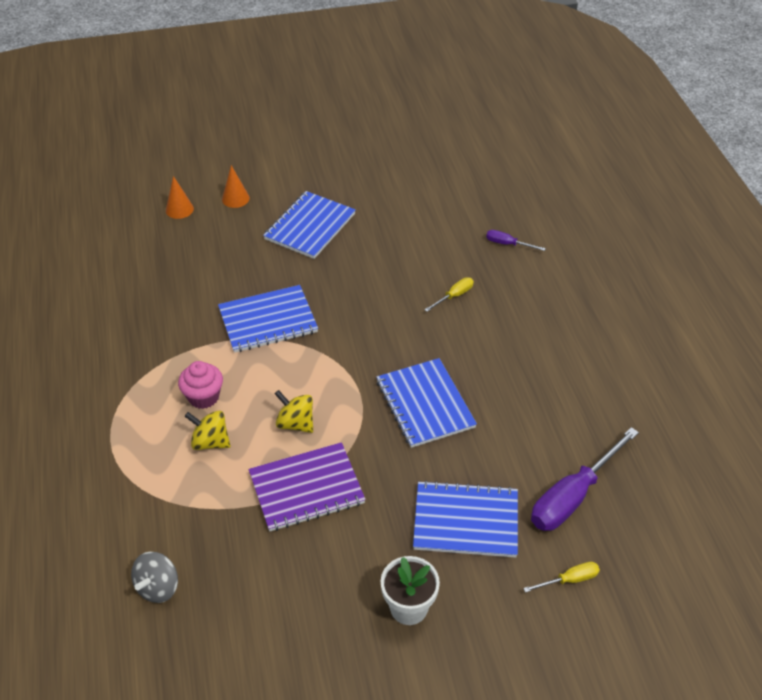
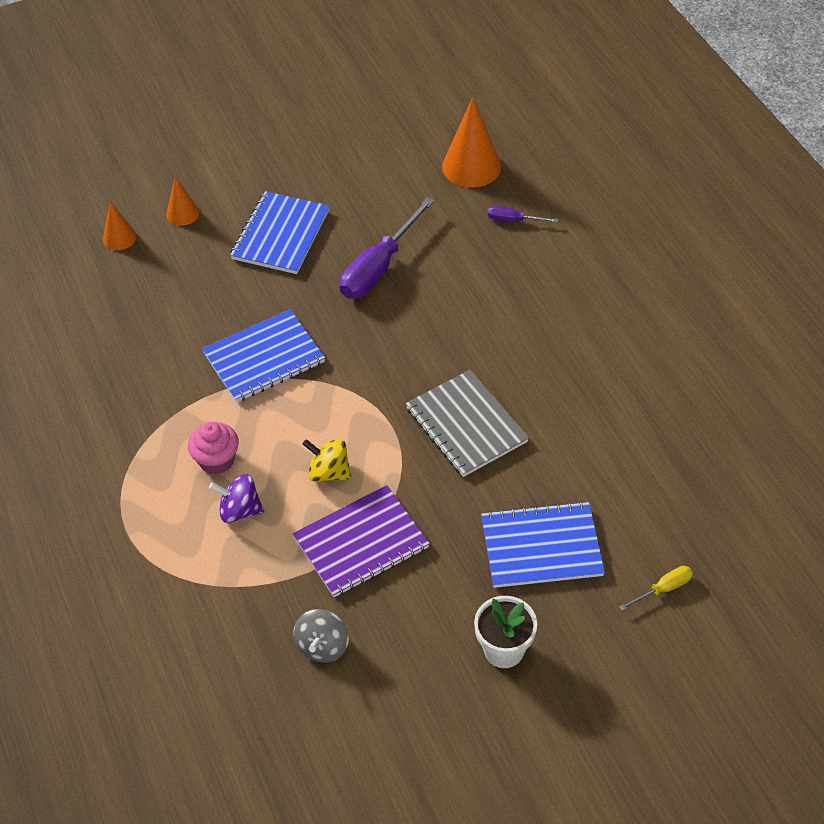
camera: 10 degrees left, 5 degrees up
(158, 587) = (230, 680): grey spinning top -> grey spinning top (322, 646)
(210, 442) = (239, 510): yellow spinning top -> purple spinning top
(425, 404) = (466, 425): blue notebook -> grey notebook
(454, 296) = (468, 293): yellow screwdriver -> none
(482, 197) = (471, 166): none -> orange cone
(573, 496) = (648, 499): purple screwdriver -> purple screwdriver (379, 267)

